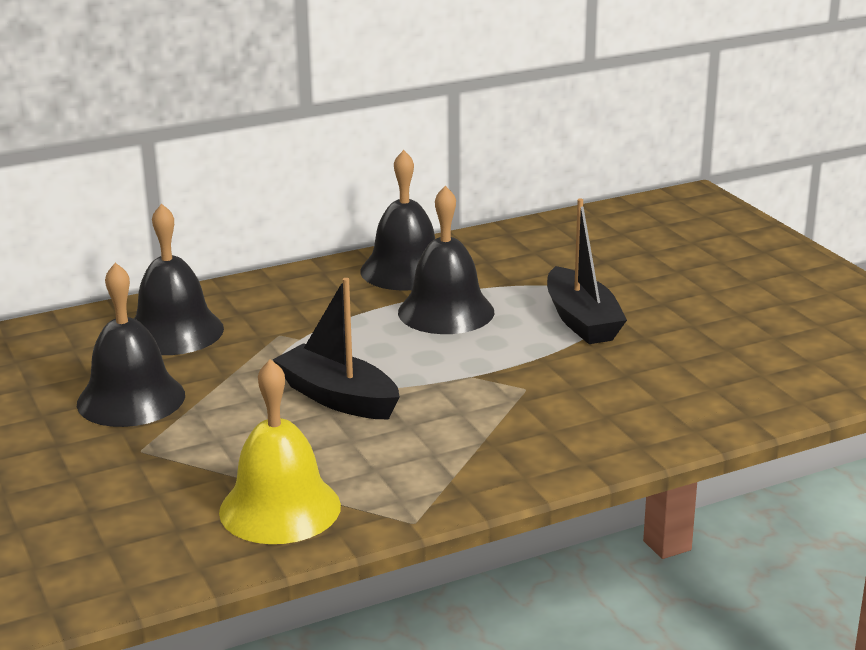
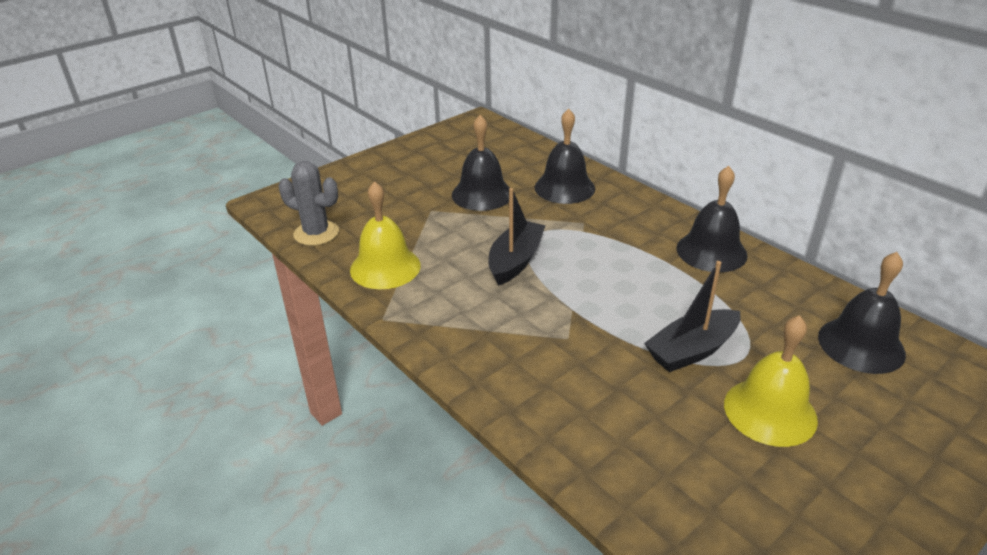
camera: 75 degrees right, 10 degrees up
(118, 573) = (316, 233): none -> grey cactus
(446, 312) = (660, 281): black bell -> black bell (861, 345)
(688, 304) = (770, 411): none -> yellow bell

